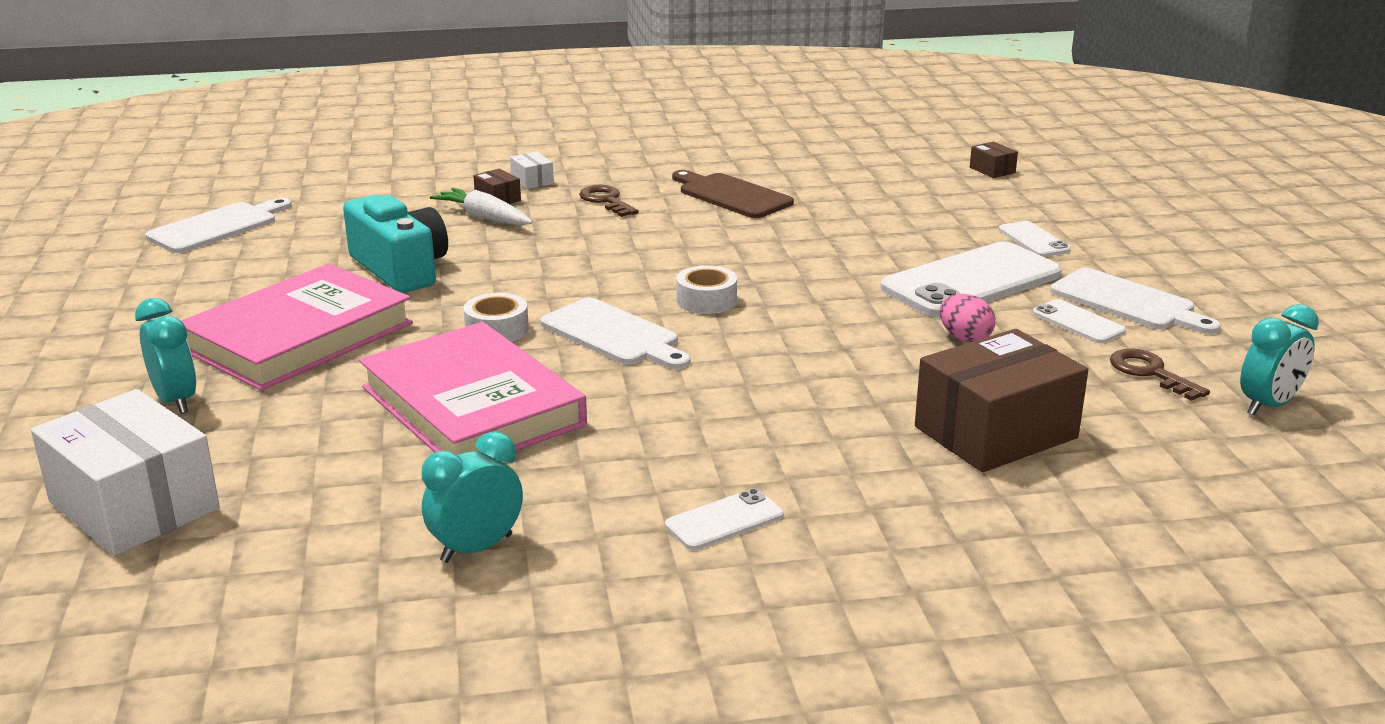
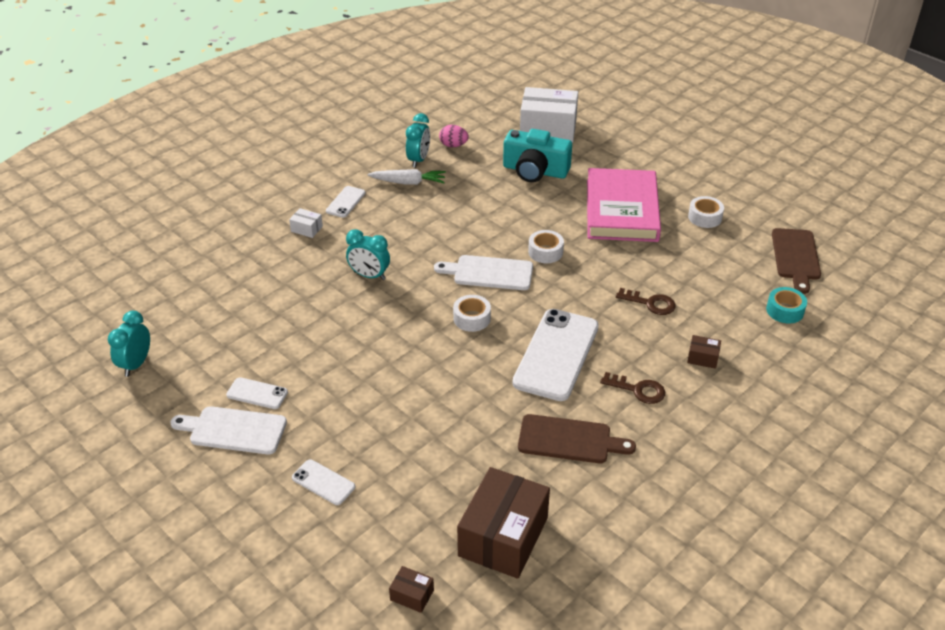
camera: 145 degrees right, 15 degrees up
(176, 401) = (609, 164): turquoise clock -> turquoise clock (369, 276)
(216, 291) = (705, 217): none -> white tape
(217, 227) = (795, 257): white cutting board -> brown cutting board
(339, 199) = (785, 310): none -> turquoise tape
(400, 269) = (652, 270): turquoise camera -> turquoise camera (535, 171)
(472, 406) = (496, 209): pink book -> none
(484, 217) = (680, 334): white carrot -> white carrot (408, 182)
(532, 181) = (714, 390): white box -> white box (306, 229)
(964, 338) = (314, 349): pink egg -> pink egg (453, 145)
(971, 281) = (339, 407): white phone -> white phone (556, 354)
(995, 432) = (265, 288): brown box -> brown box (503, 537)
(1150, 373) = (203, 364): brown key -> brown key (650, 303)

